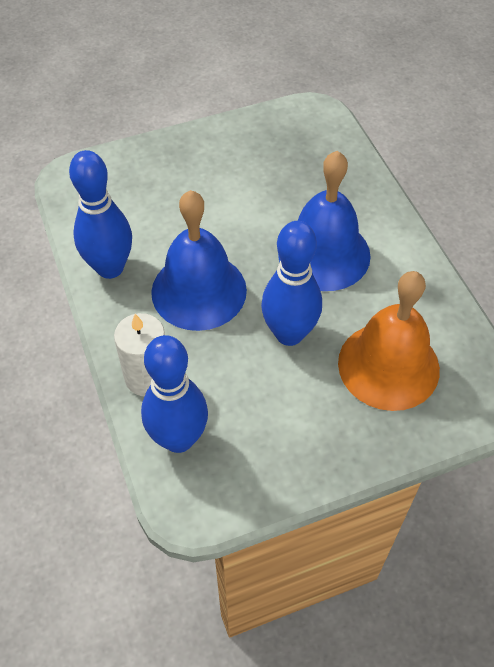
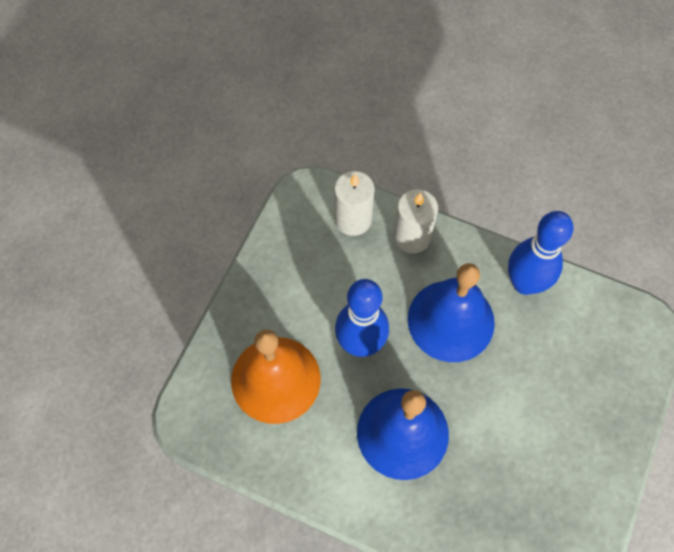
camera: 135 degrees right, 10 degrees up
(178, 438) = (353, 219): blue bowling pin -> white candle

